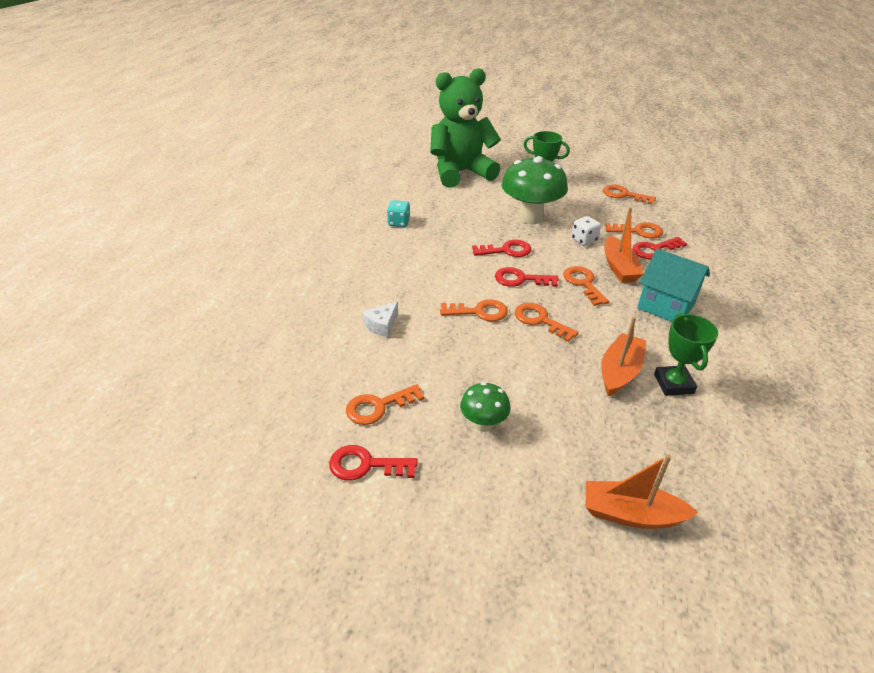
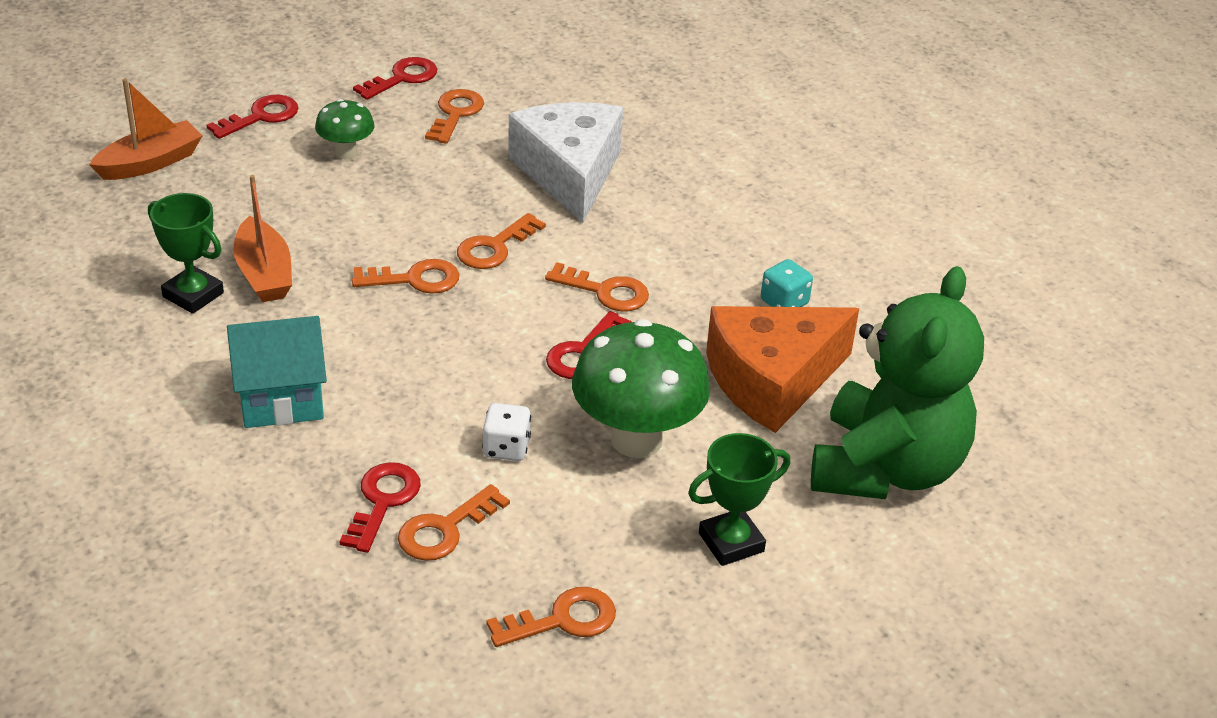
camera: 130 degrees right, 0 degrees up
(382, 325) = (569, 173): white cheese -> white cheese, size x2.43
(452, 207) = (772, 380): none -> orange cheese
(521, 279) = (506, 319): red key -> red key (261, 117)
(583, 283) = (421, 365): orange key -> orange key (605, 291)
(619, 267) = (402, 426): orange boat -> none

